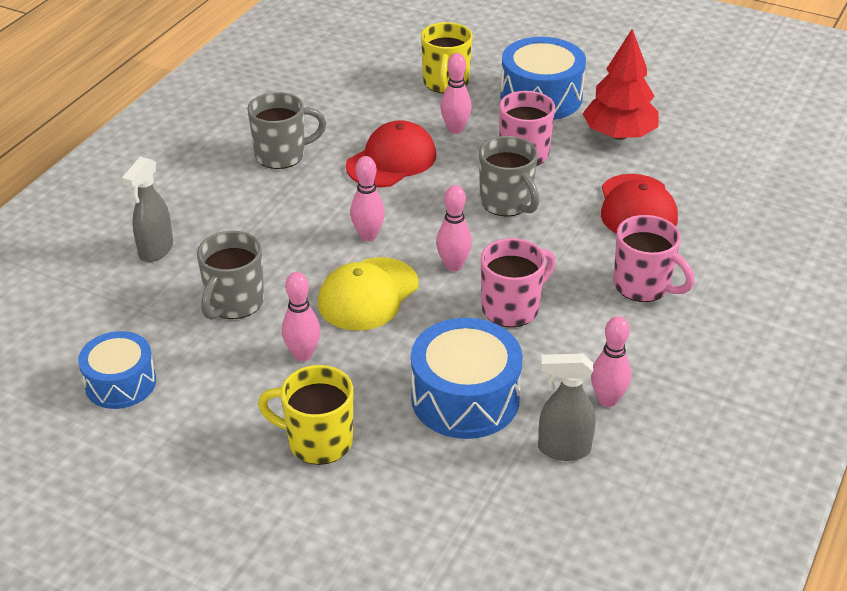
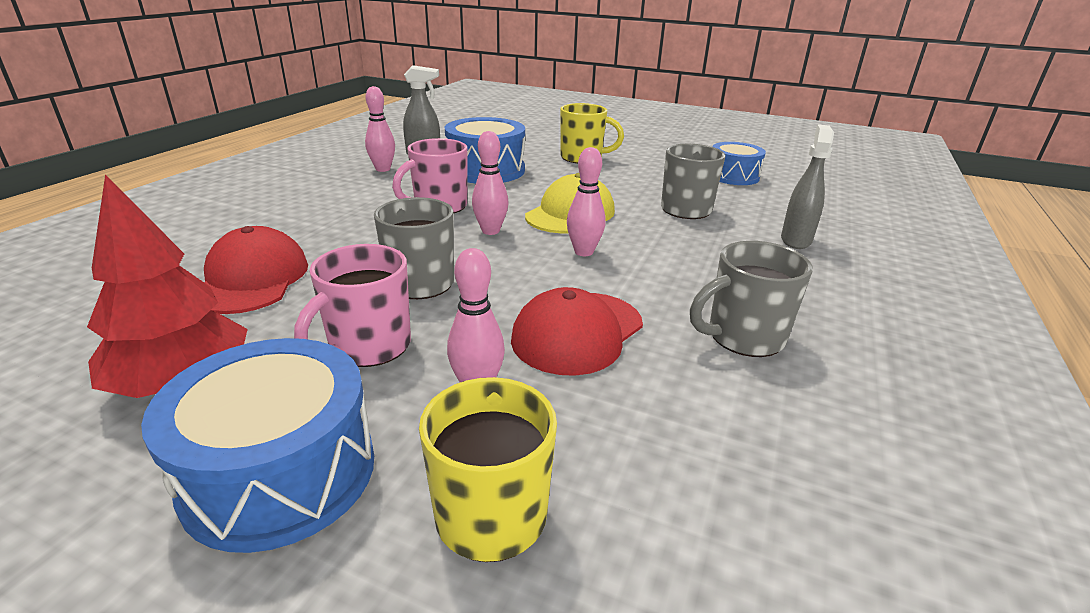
camera: 175 degrees right, 10 degrees down
(303, 355) = (611, 186): pink bowling pin -> none
(643, 286) = (306, 219): pink mug -> none

